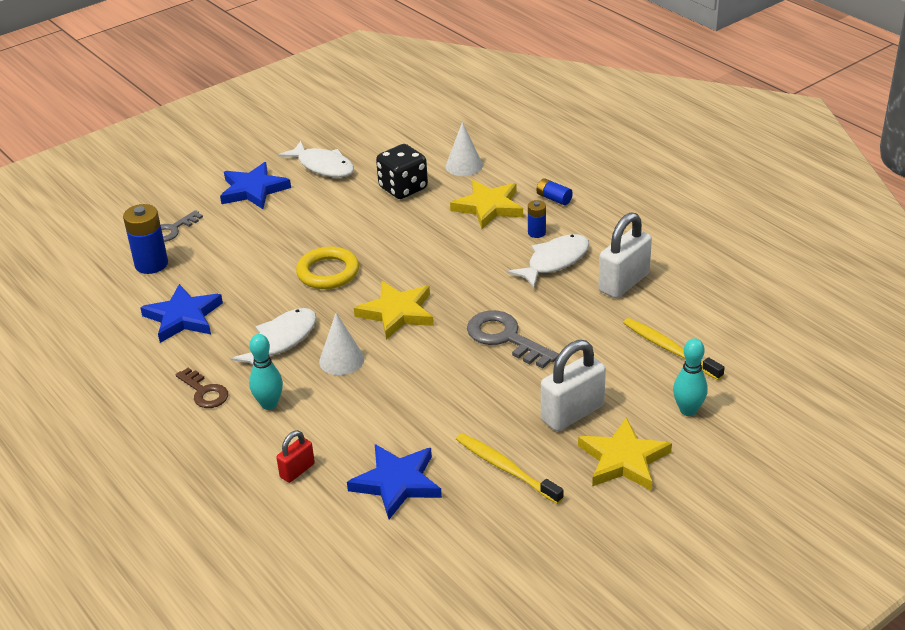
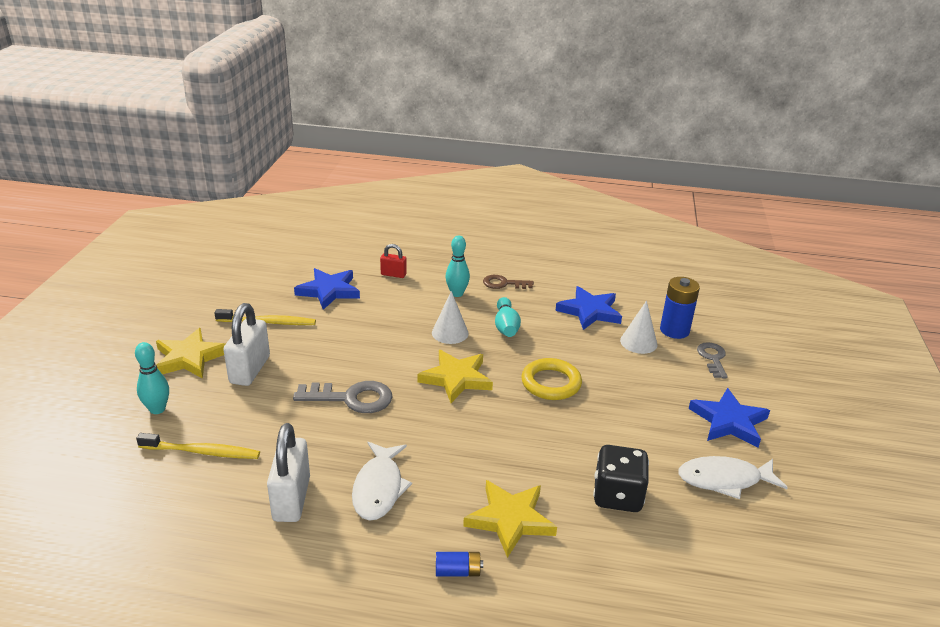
camera: 135 degrees right, 5 degrees down
(281, 340) = (506, 326): white fish -> turquoise bowling pin
(297, 470) = (393, 274): red padlock -> red padlock turned 75 degrees counterclockwise
(464, 166) = (605, 564): white cone -> white cone (638, 342)
(536, 233) = (429, 513): blue battery -> none

